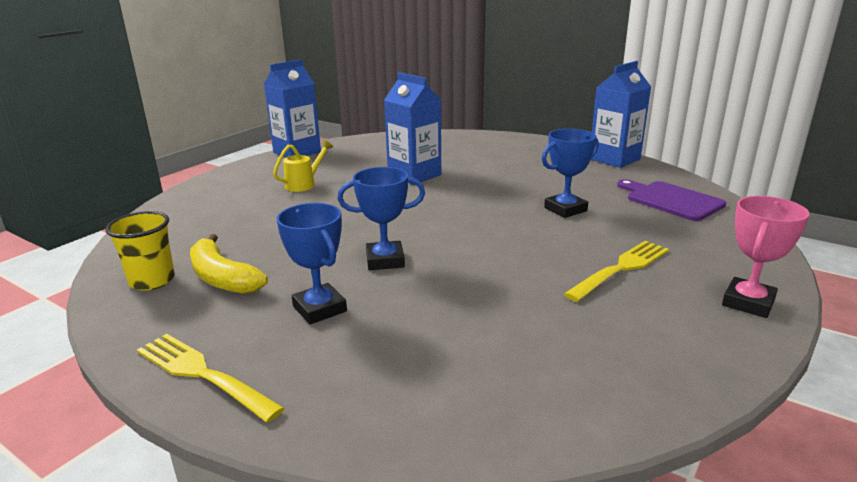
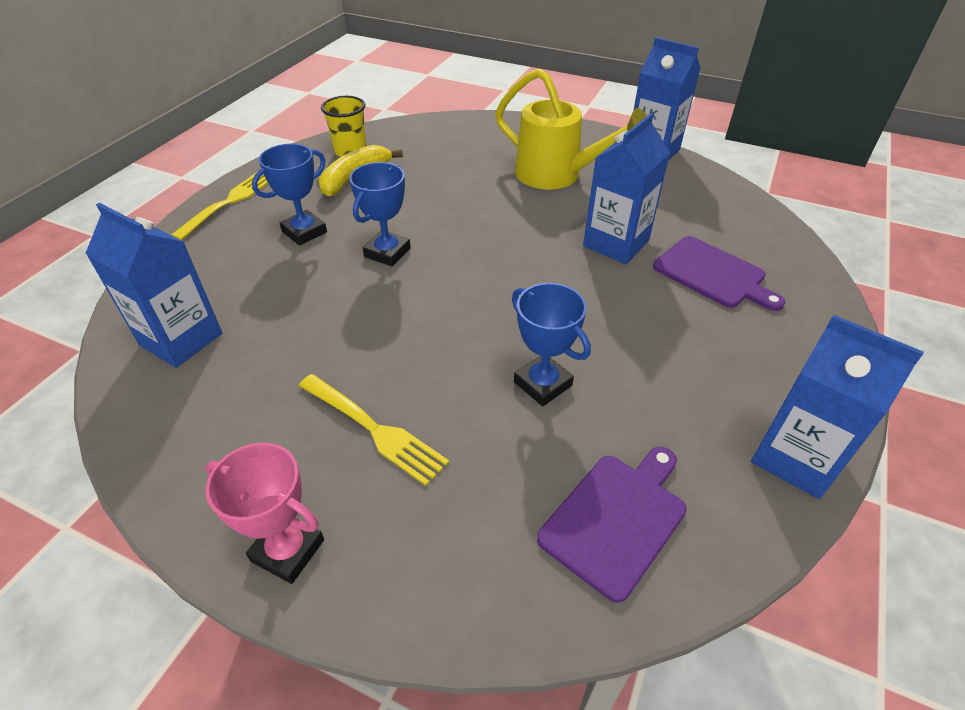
camera: 80 degrees right, 20 degrees up
(304, 184) = (557, 175): yellow watering can -> yellow watering can, size x2.04
(385, 260) = (387, 252): blue trophy -> blue trophy turned 45 degrees clockwise
(460, 155) = (713, 274): none -> purple cutting board
(504, 386) = (181, 339): none -> blue carton

